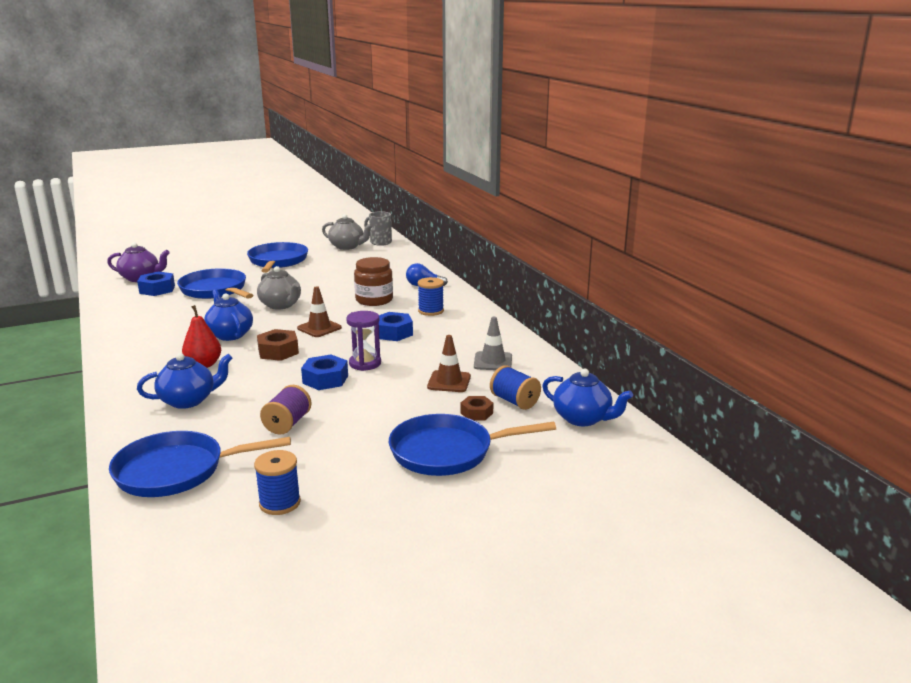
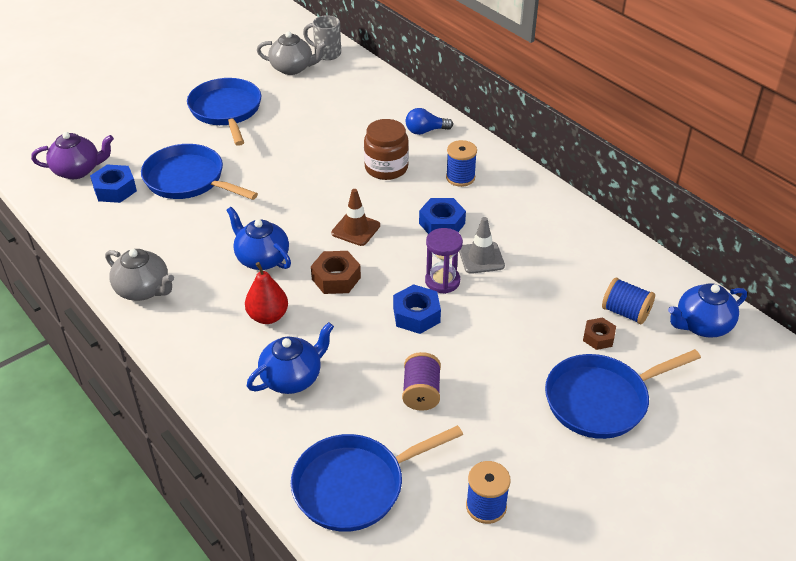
camera: 15 degrees left, 20 degrees up
(281, 305) = (285, 195): grey teapot -> grey teapot (143, 290)
(449, 382) = (545, 294): brown traffic cone -> none
(493, 361) = (572, 253): grey traffic cone -> grey traffic cone (481, 258)
(583, 419) = (702, 325): blue teapot -> blue teapot turned 135 degrees clockwise

